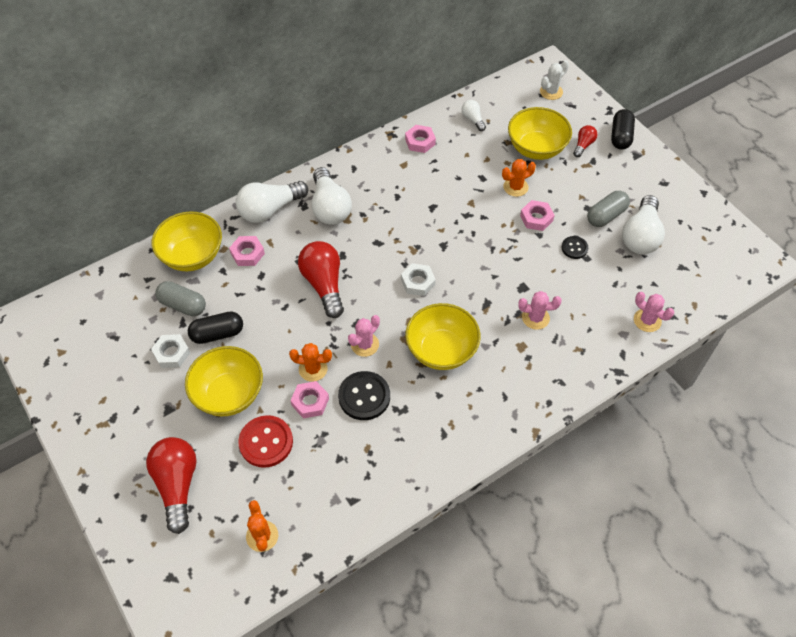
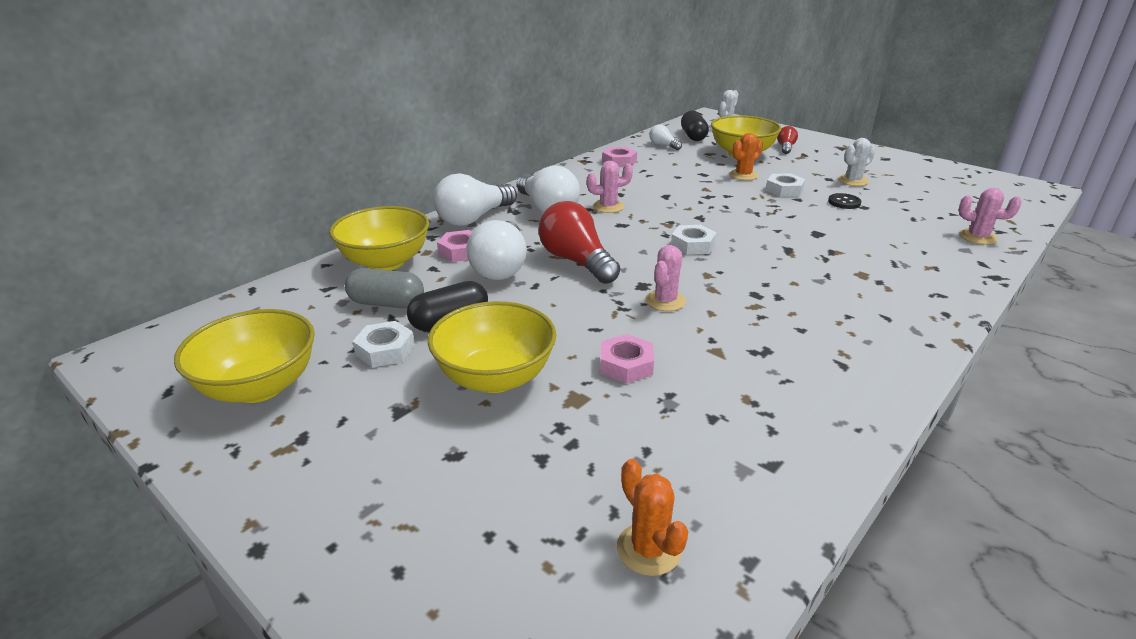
camera: 15 degrees left, 25 degrees down
(177, 485) = (451, 506): red light bulb -> none
(266, 442) = (583, 420): red button -> none
(313, 369) = (609, 333): orange cactus -> none
(364, 396) = (701, 347): black button -> none
(441, 350) = (768, 291): yellow bowl -> yellow bowl (259, 387)
(535, 318) = (855, 252): pink cactus -> pink cactus (608, 207)
(536, 218) = (784, 190): pink nut -> white nut
(606, 216) = (853, 181): grey capsule -> white cactus
(620, 136) = (815, 140): black capsule -> black capsule (693, 136)
(640, 236) = (901, 188): white light bulb -> white light bulb (501, 267)

